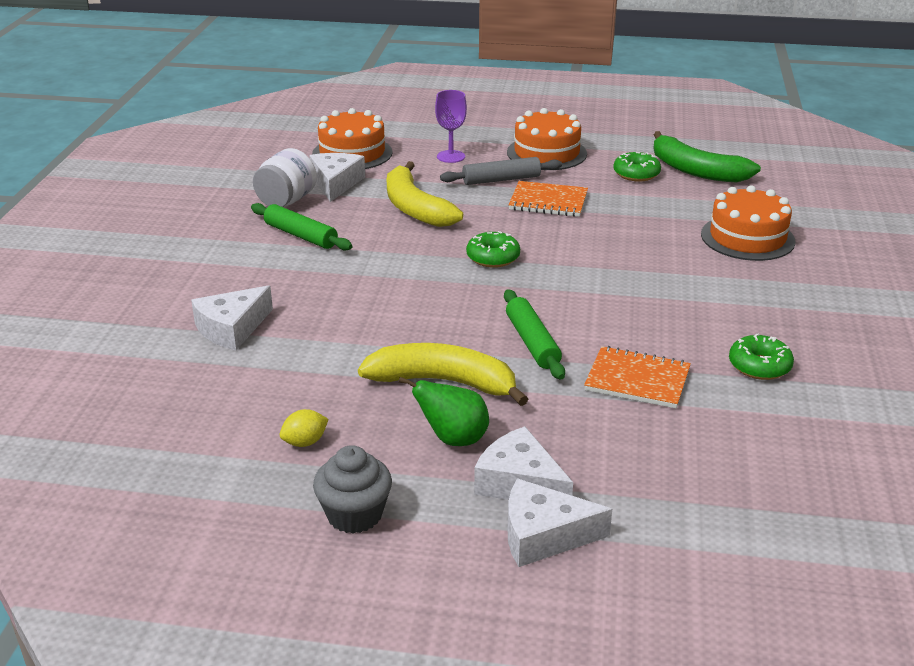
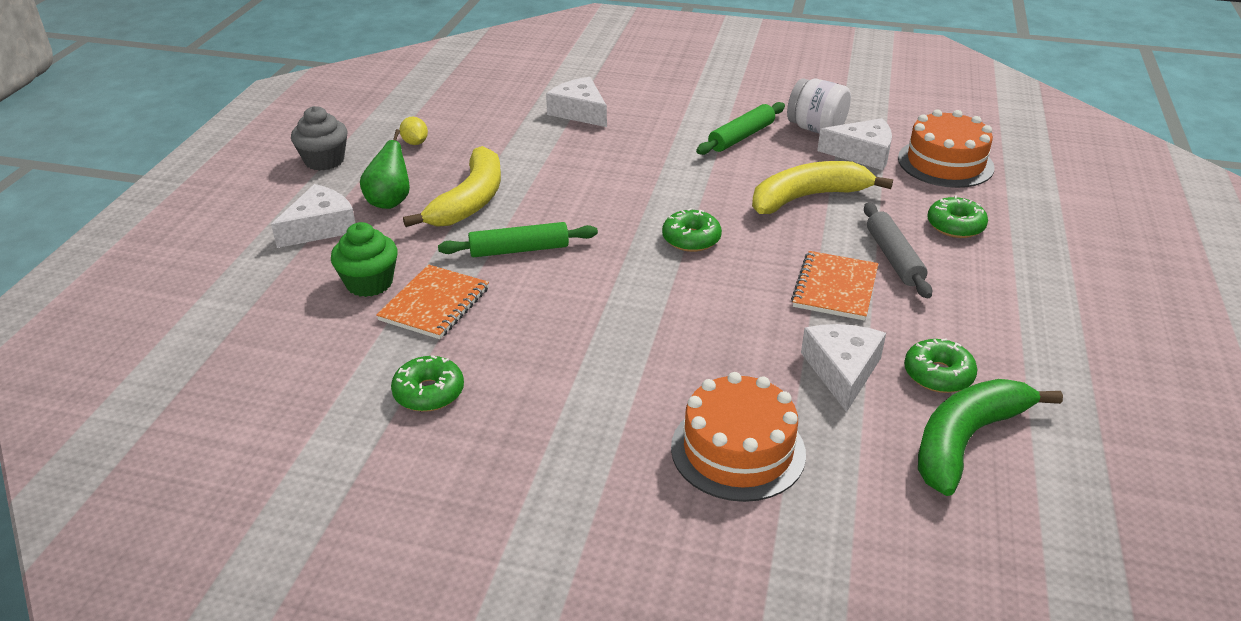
camera: 95 degrees right, 5 degrees up
(451, 156) = (955, 226): purple goblet -> green donut
(543, 535) = (256, 233): white cheese -> white cheese (842, 371)
(546, 153) = (990, 301): orange cake -> none
(617, 426) = (369, 283): none -> green cupcake

